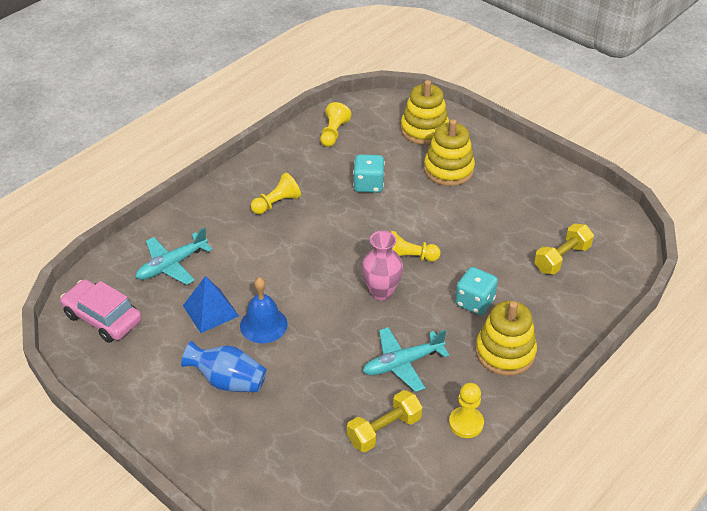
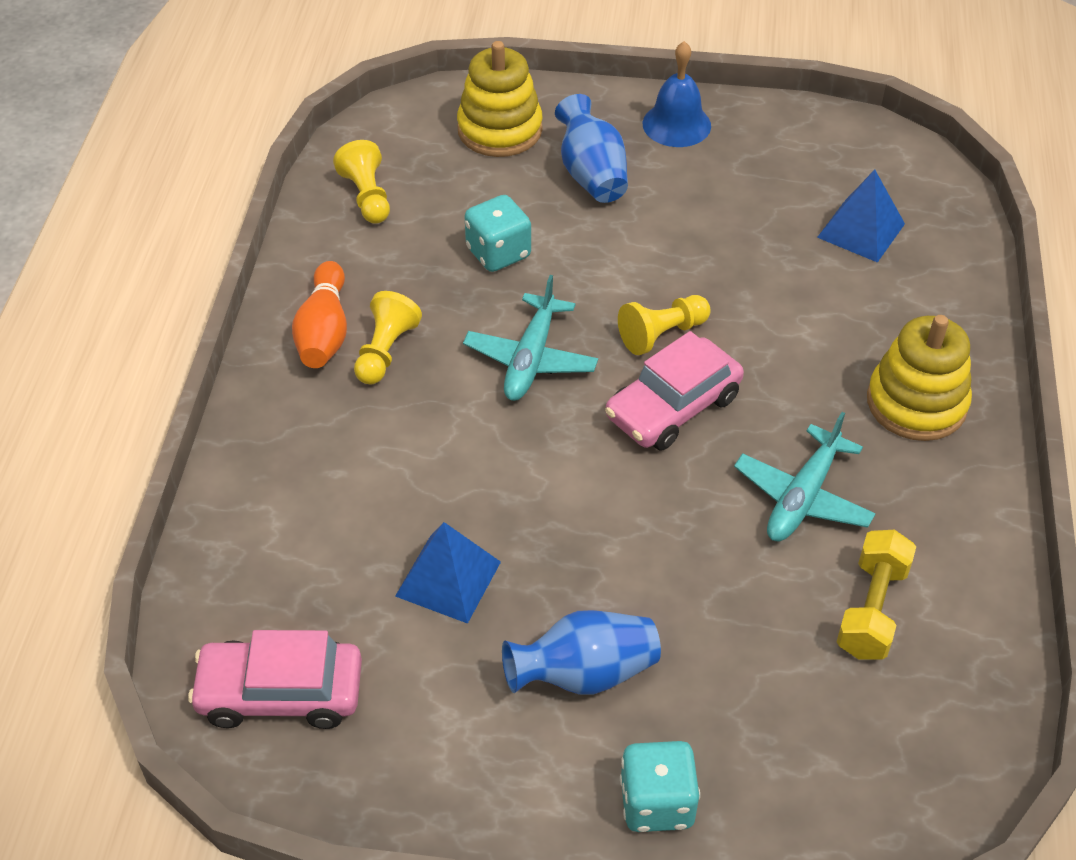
camera: 35 degrees left, 5 degrees up
(172, 265) = (312, 540): turquoise plane -> turquoise plane (531, 359)
(259, 182) = (324, 331): none -> orange bowling pin
(263, 324) = (551, 553): blue bell -> blue bell (676, 124)
(381, 292) = (673, 407): pink vase -> pink car
(448, 169) = (591, 174): yellow stacking toy -> blue vase
(466, 423) = (963, 533): yellow pawn -> none
(474, 302) = (811, 353): turquoise dice -> turquoise dice (656, 803)
(562, 258) = (861, 230): yellow dumbbell -> blue pyramid

